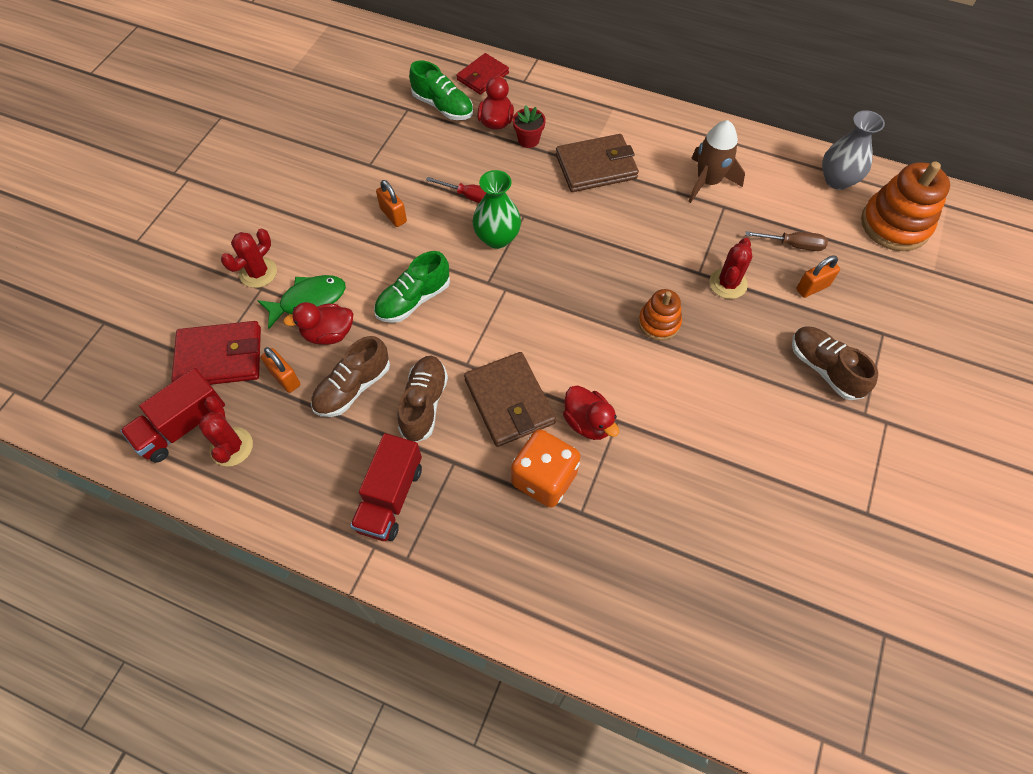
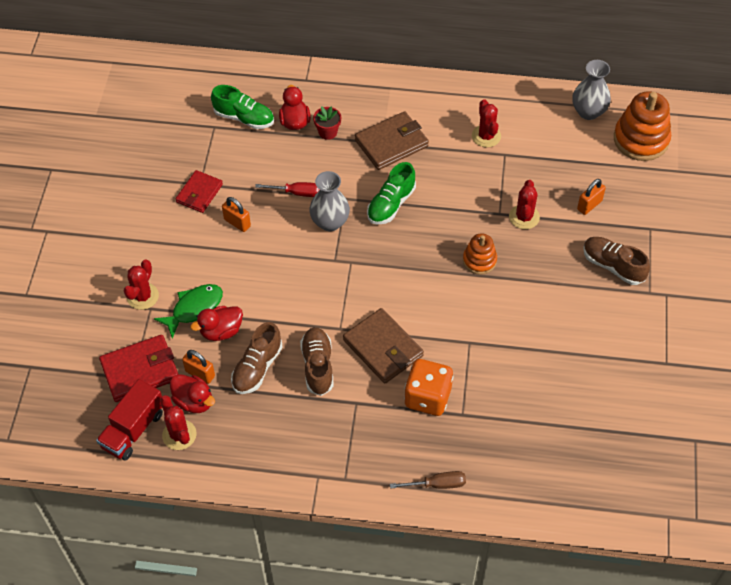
camera: 15 degrees left, 5 degrees down
(390, 497) = (317, 440): red truck -> none
(413, 300) = (280, 288): green shoe -> green shoe (391, 204)
(482, 76) = (269, 83): red wallet -> red wallet (199, 193)
(497, 238) = (330, 222): green vase -> grey vase
(588, 422) = (448, 349): red duck -> red duck (194, 401)
(708, 182) = (486, 136): brown rocket -> red cactus
(793, 245) = (566, 174): brown screwdriver -> brown screwdriver (437, 484)

